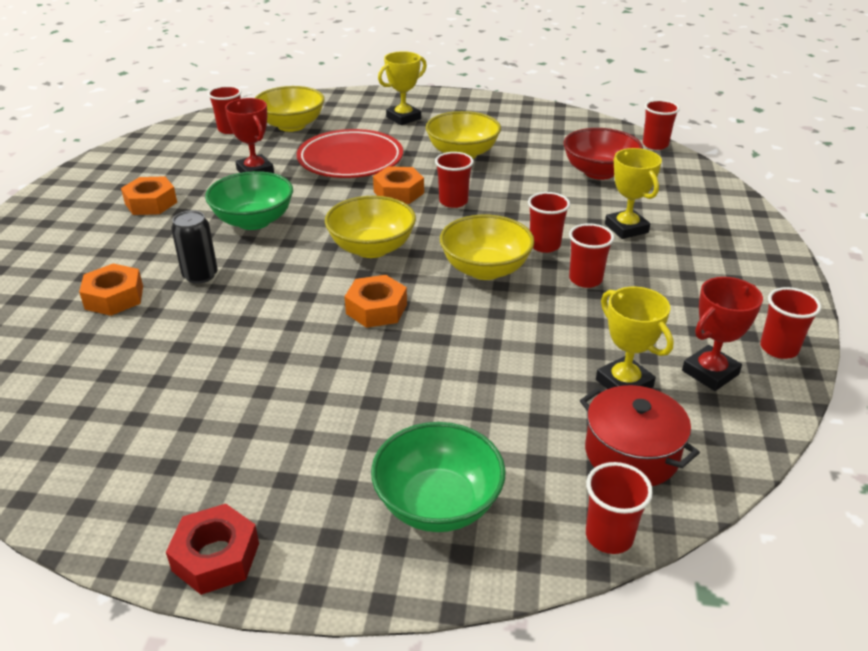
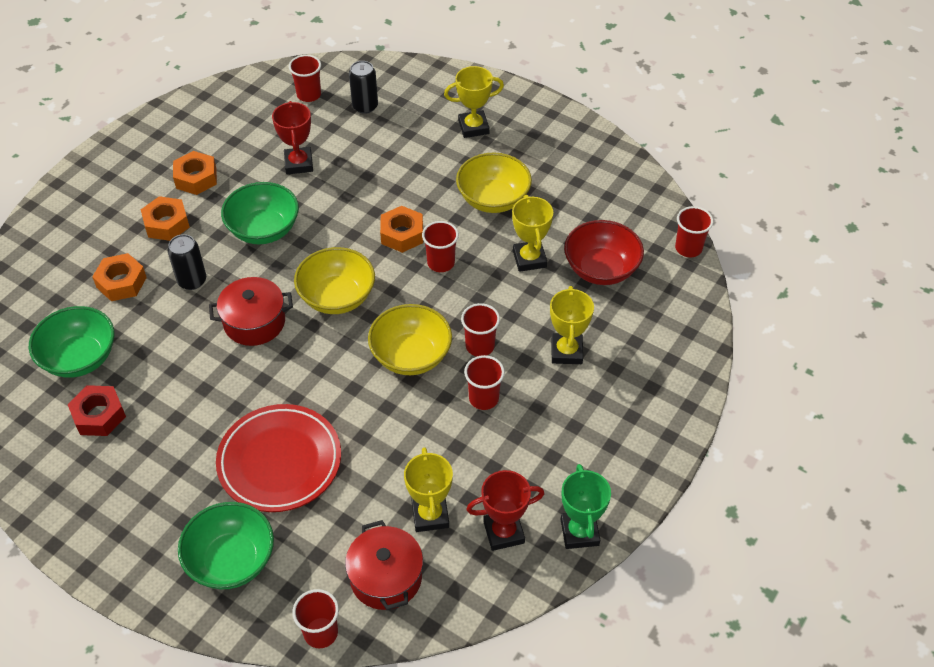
camera: 25 degrees right, 15 degrees up
(100, 374) = (80, 358): none -> green bowl
(216, 557) = (80, 541): red nut -> red nut (99, 415)
(291, 125) = (365, 106): yellow bowl -> black can
(297, 288) = (254, 322): none -> red pot
(350, 160) = (387, 175): red plate -> red plate (280, 461)
(376, 309) = (299, 367): orange nut -> orange nut (166, 224)
(531, 180) = (529, 259): none -> yellow trophy
(779, 348) = (579, 532): red cup -> green trophy

